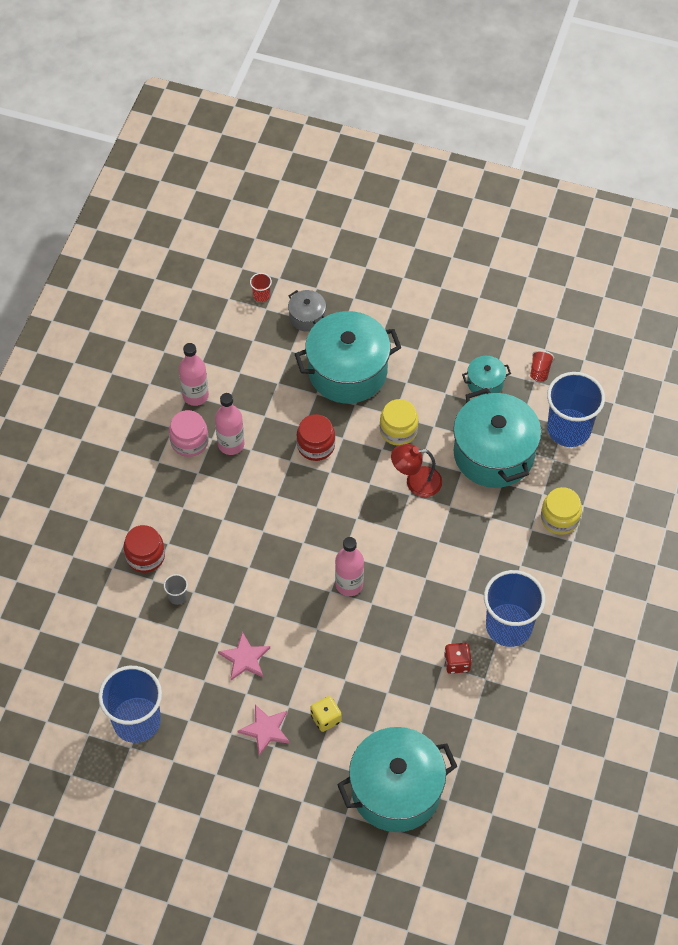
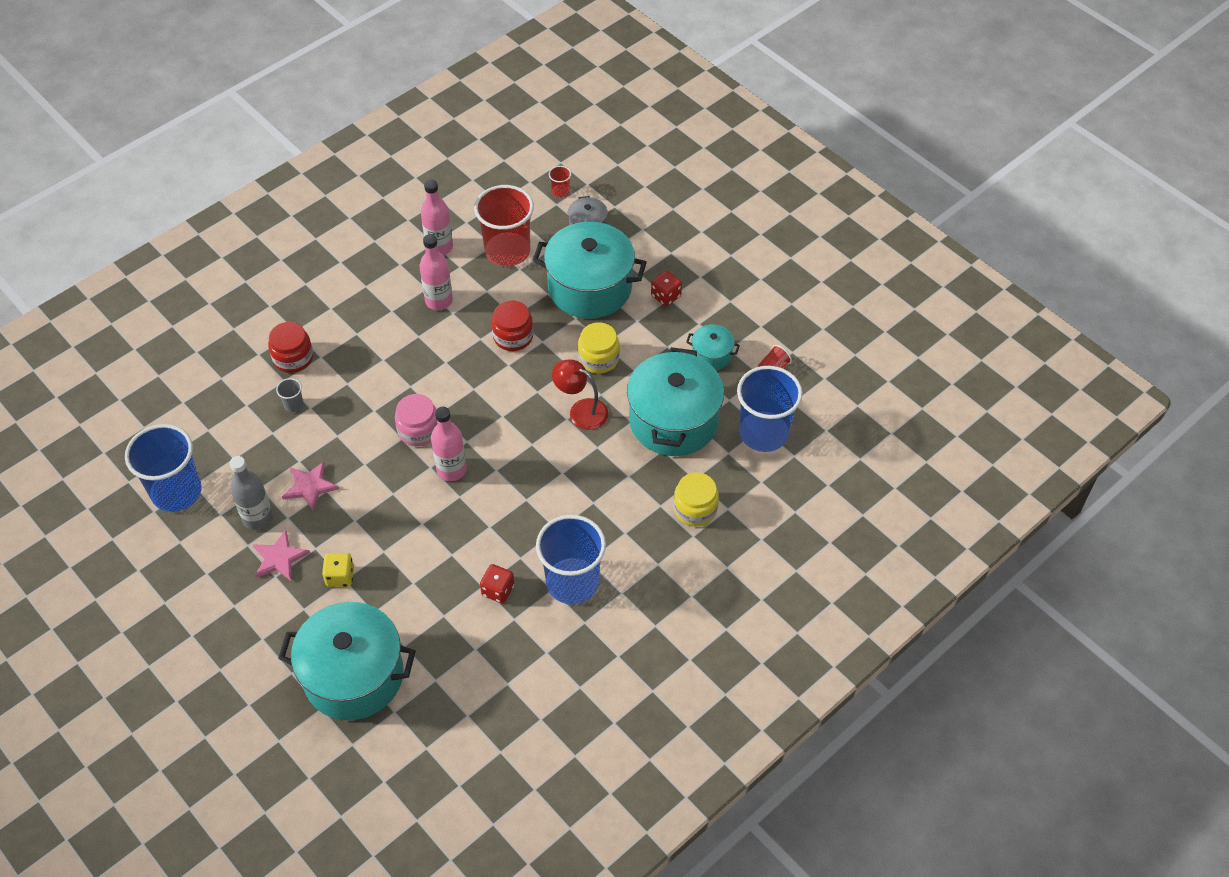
camera: 30 degrees right, 5 degrees down
(189, 441) = (405, 282): pink jar -> pink jar (418, 430)
(222, 707) = (258, 518): none -> grey bottle
(256, 371) = (507, 251): none -> red cup
(414, 349) = (666, 296): none -> red dice

